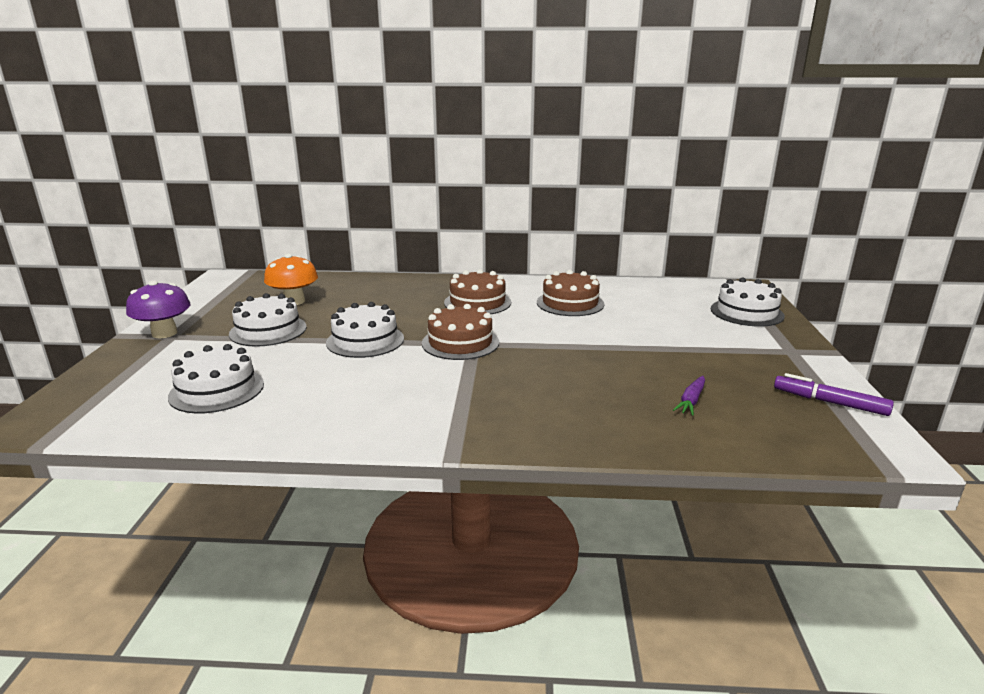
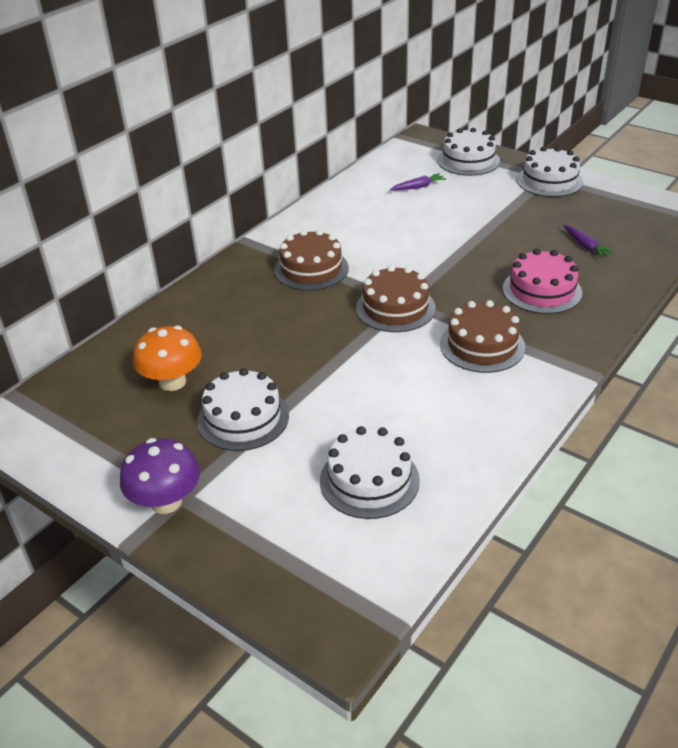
camera: 55 degrees left, 15 degrees up
(365, 340) = (337, 360): white cake -> white cake (549, 181)
(570, 303) = (367, 224): brown cake -> brown cake (482, 345)
(571, 397) = (542, 290): none -> pink cake
(661, 305) = (418, 187): none -> purple carrot
(829, 402) = (625, 200): purple marker -> none

